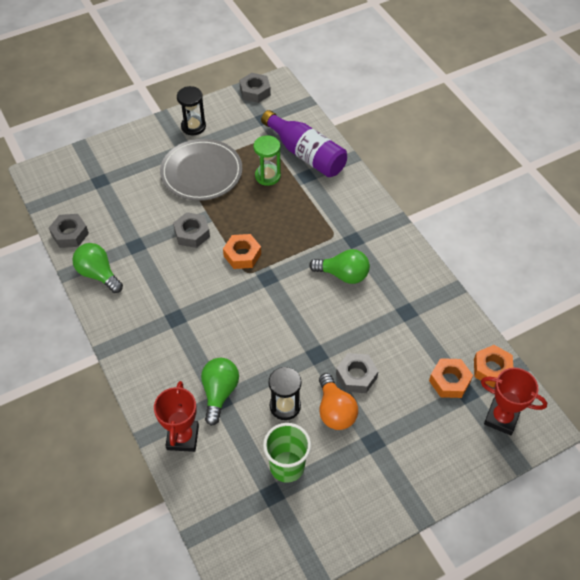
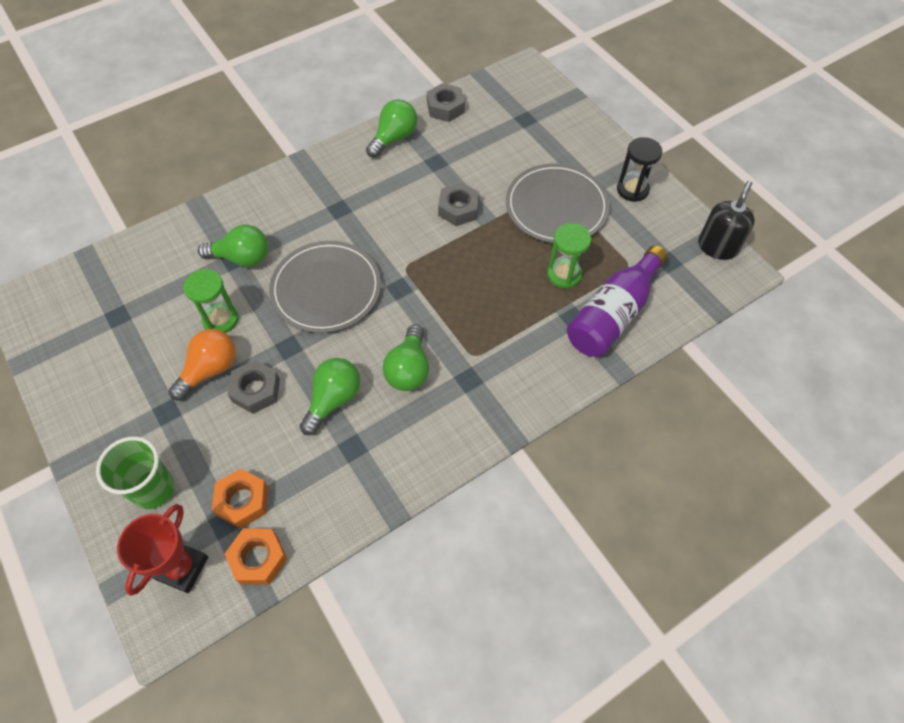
camera: 85 degrees right, 5 degrees up
(183, 437) = (192, 233): red trophy -> none
(242, 255) = (431, 260): orange nut -> none
(255, 92) = (717, 247): grey nut -> black soap dispenser
(262, 328) = (326, 289): none -> grey plate
(285, 406) = (221, 319): black hourglass -> green hourglass
(287, 466) = (146, 327): green cup -> green cup (154, 489)
(335, 411) = (210, 370): orange light bulb -> orange light bulb turned 150 degrees clockwise
(367, 323) = (333, 400): none -> green light bulb

